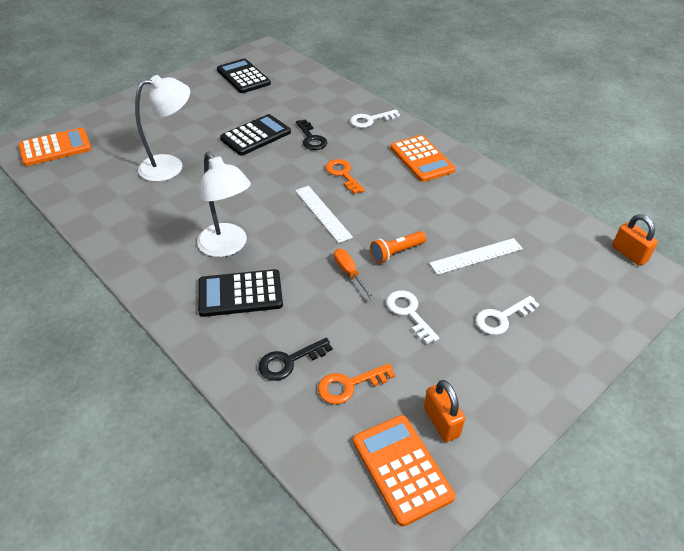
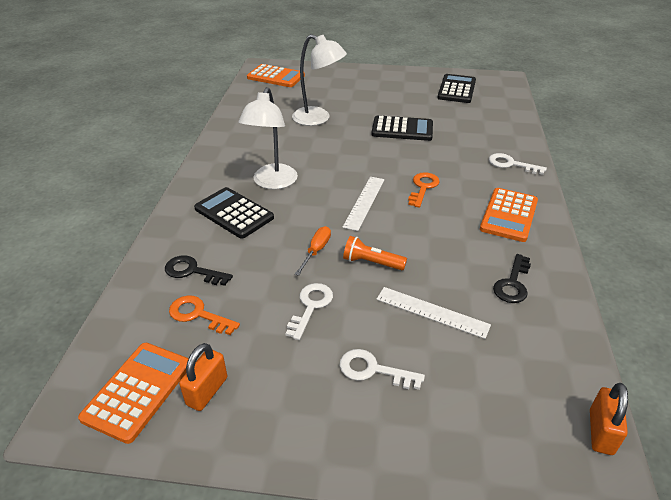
camera: 50 degrees right, 5 degrees down
(311, 138) = (439, 151): black key -> black key (512, 283)

